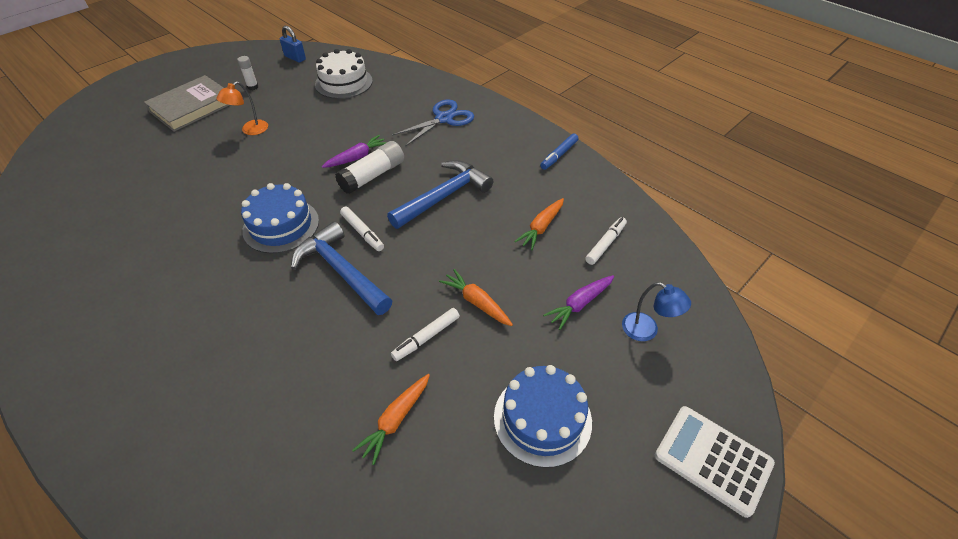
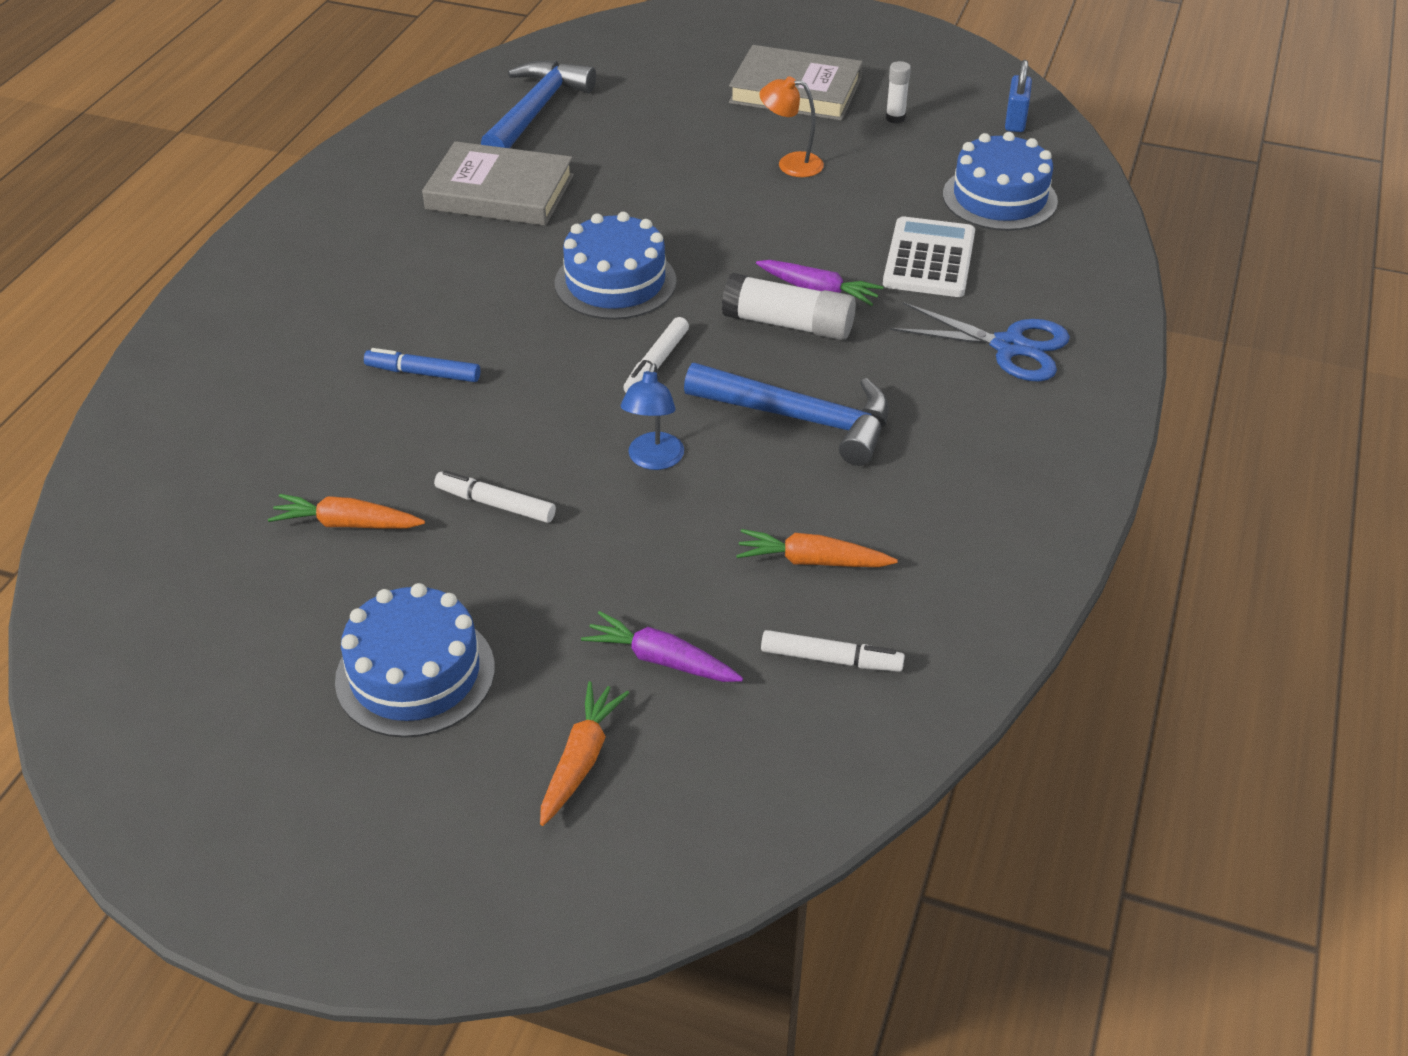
camera: 65 degrees right, 5 degrees down
(145, 247) = (500, 192): none -> grey book
(341, 271) = (567, 374): blue hammer -> blue hammer (536, 111)
(344, 82) = (999, 198): white cake -> blue cake
(477, 302) = (592, 535): orange carrot -> orange carrot (581, 760)
(559, 155) = (1036, 529): blue marker -> blue marker (423, 373)
(647, 331) = (653, 764): blue lamp -> blue lamp (653, 460)
(712, 459) = (432, 902): white calculator -> white calculator (929, 259)

